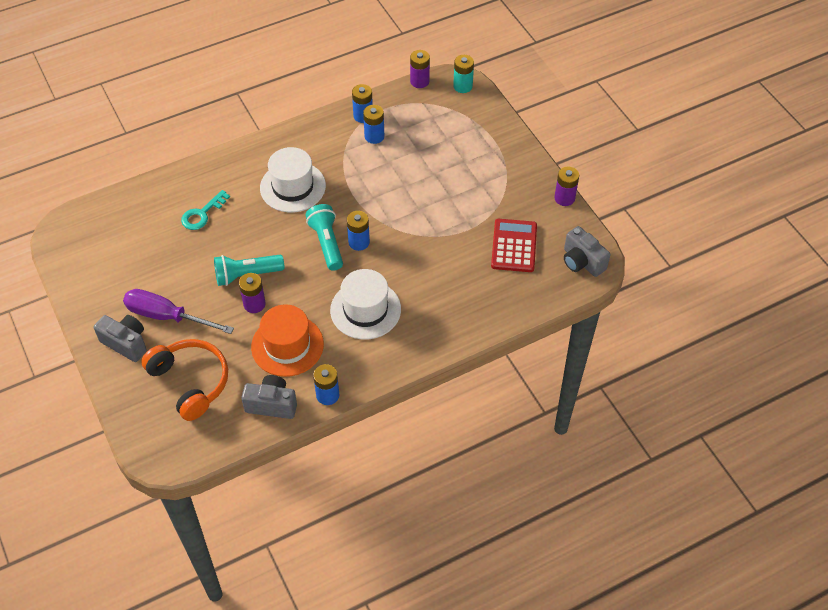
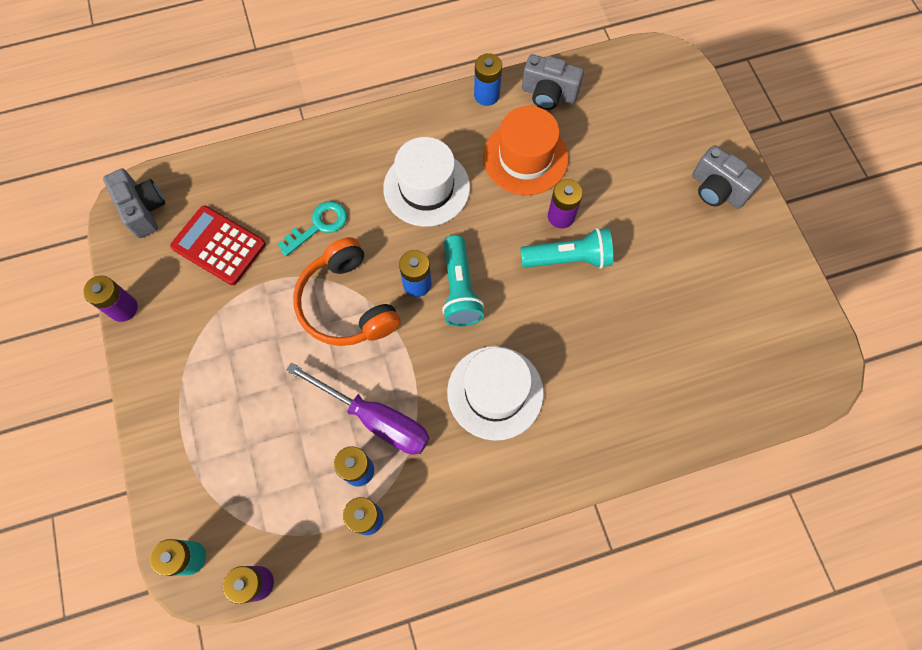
camera: 170 degrees left, 15 degrees up
(167, 316) = (669, 216): purple screwdriver -> purple screwdriver (375, 419)
(190, 382) = (638, 132): orange headphones -> orange headphones (347, 304)
(202, 214) = (627, 365): turquoise key -> turquoise key (318, 225)
(514, 246) = (219, 245): red calculator -> red calculator turned 105 degrees clockwise

